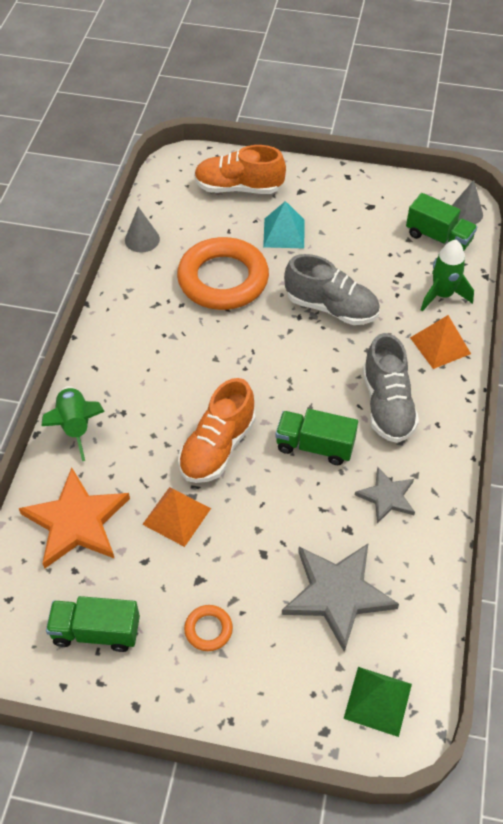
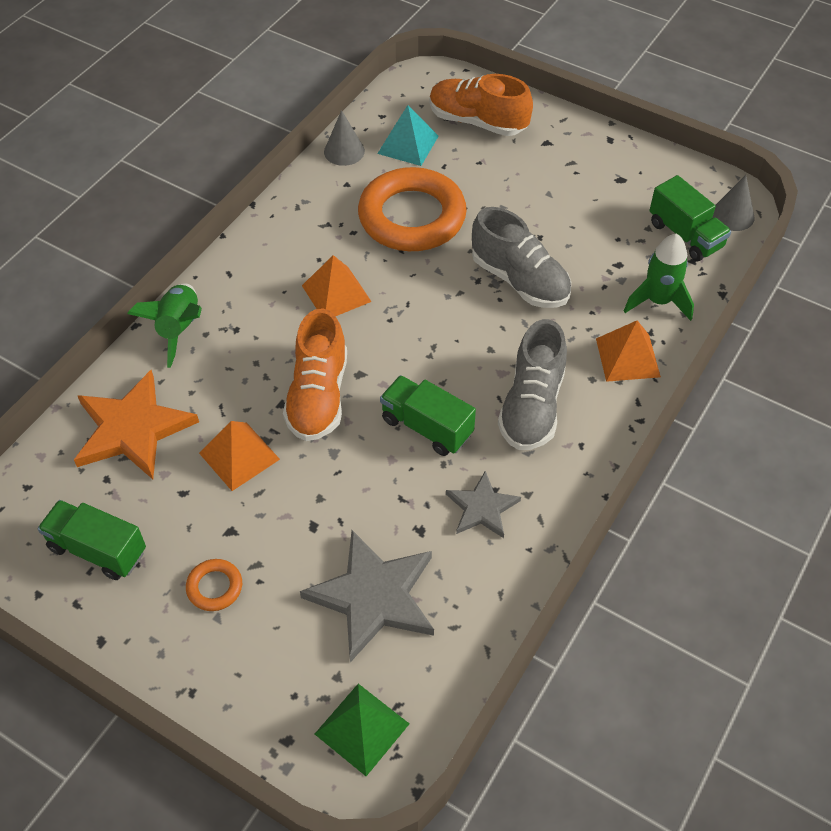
camera: 20 degrees right, 0 degrees up
(192, 359) = (336, 293): none -> orange pyramid
(217, 447) = (318, 396): orange shoe -> orange shoe turned 45 degrees counterclockwise
(284, 233) = (505, 184): turquoise pyramid -> turquoise pyramid (408, 144)

